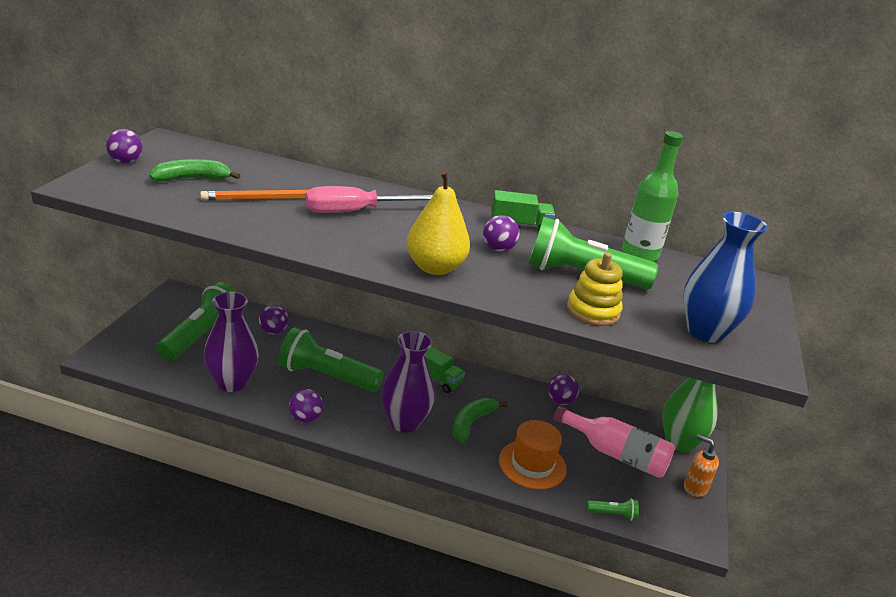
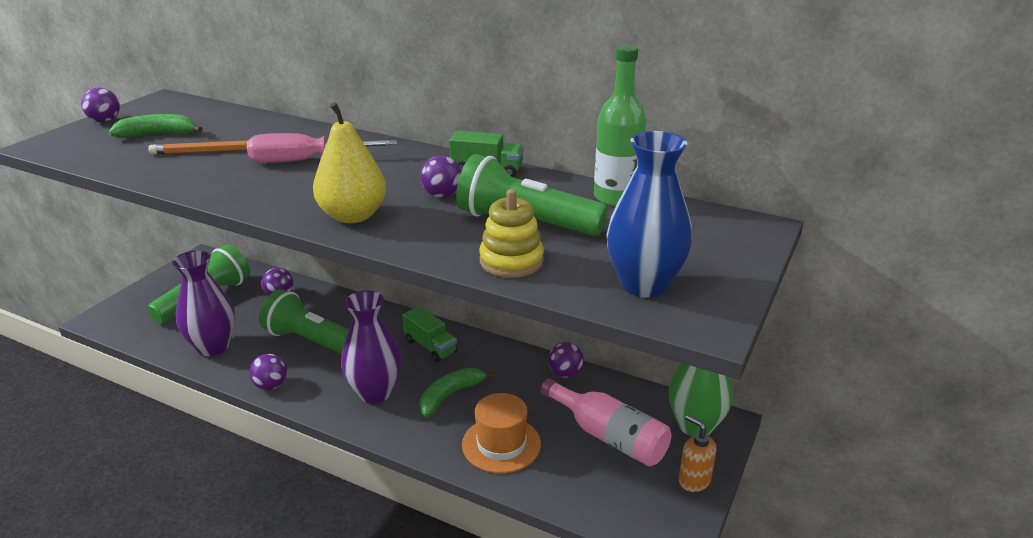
camera: 15 degrees right, 0 degrees up
(613, 514) = (576, 507): green flashlight -> none

